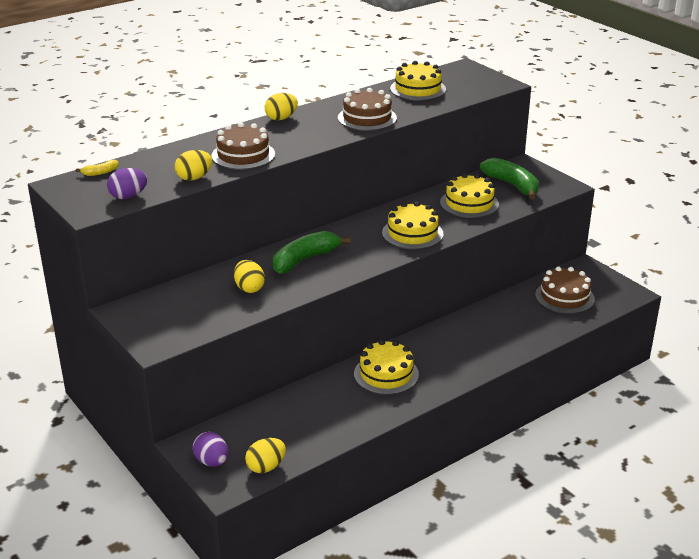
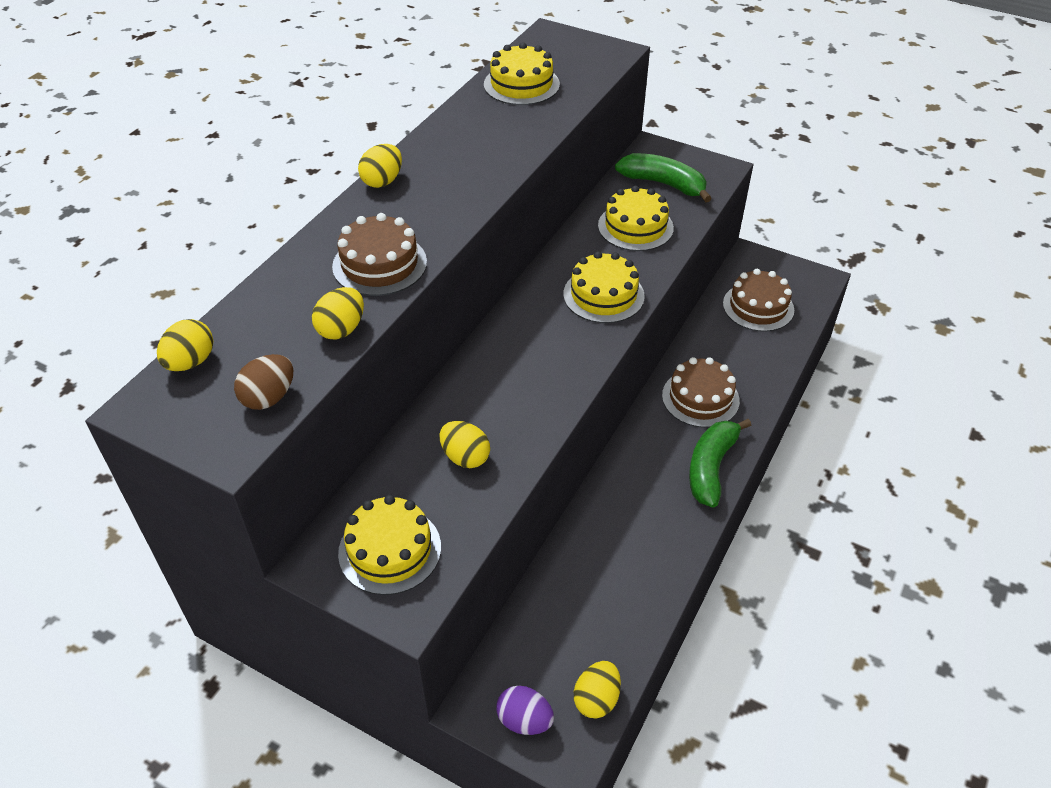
camera: 25 degrees left, 15 degrees up
(100, 172) = (190, 362): yellow banana -> yellow egg
(128, 196) = (269, 397): purple egg -> brown egg
(305, 260) = (503, 382): green banana -> green banana (711, 467)
(367, 118) = (495, 150): brown cake -> brown cake (700, 398)
(386, 374) = (642, 492): yellow cake -> yellow cake (390, 550)

